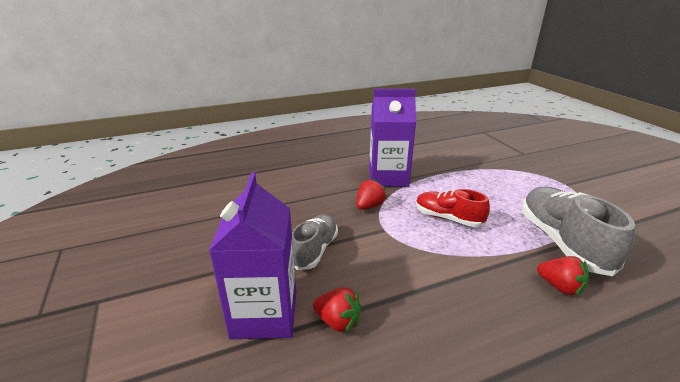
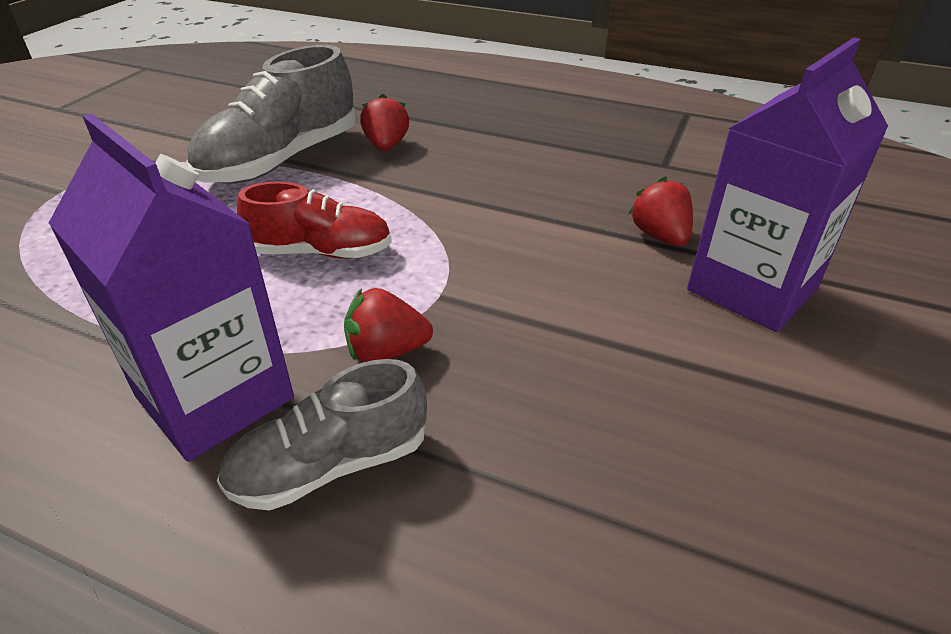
camera: 135 degrees left, 10 degrees up
(315, 250) = (597, 330): grey shoe -> grey shoe (330, 465)
(448, 218) = (321, 252): red shoe -> red shoe turned 75 degrees counterclockwise

